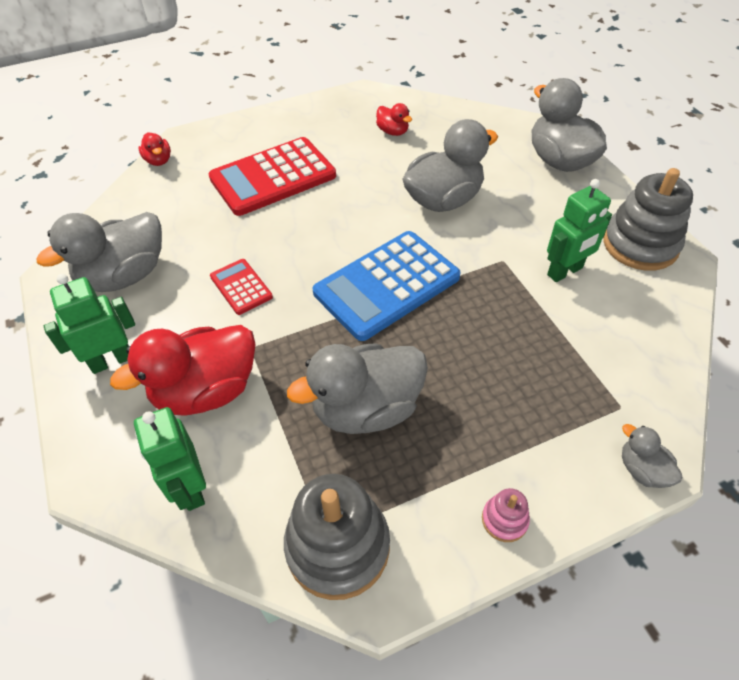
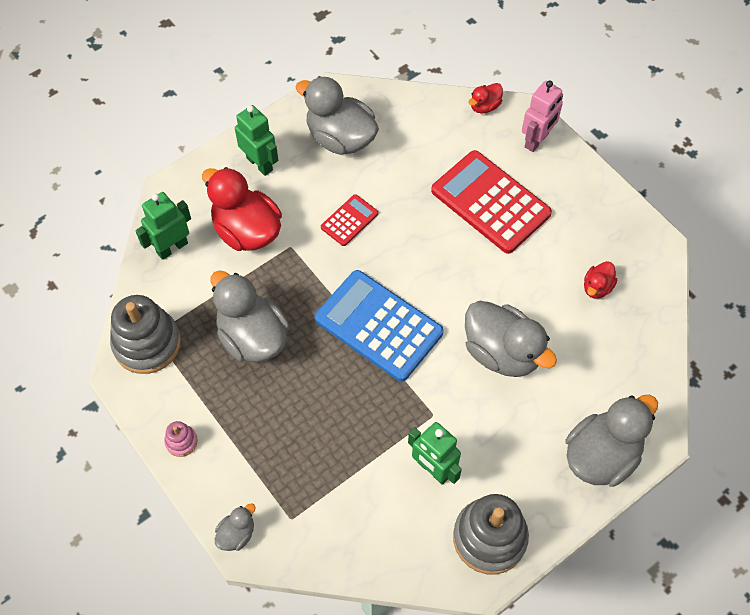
camera: 75 degrees right, 10 degrees up
(220, 136) = (537, 140): none -> pink robot

